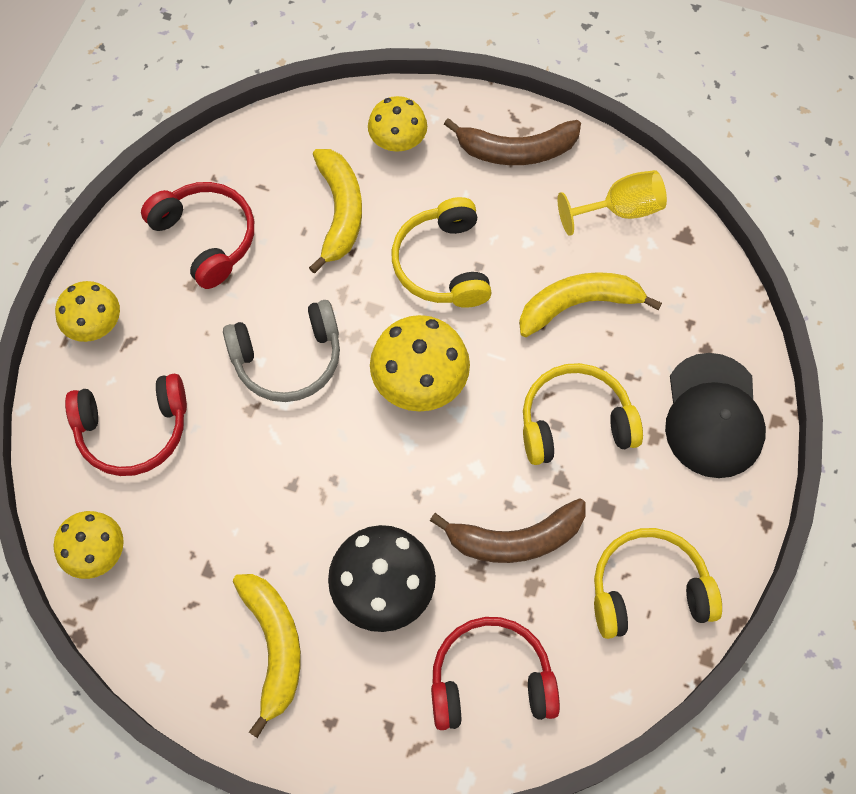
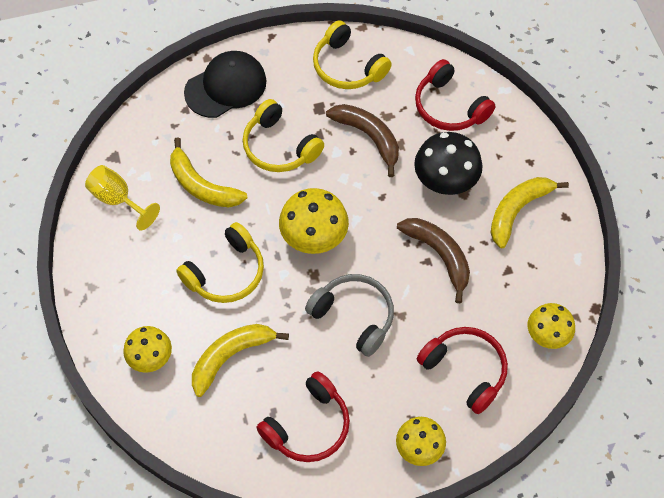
camera: 125 degrees left, 5 degrees down
(206, 238) = (308, 426): red headphones -> red headphones turned 150 degrees counterclockwise
(516, 150) = (110, 282): brown banana -> brown banana (439, 255)

